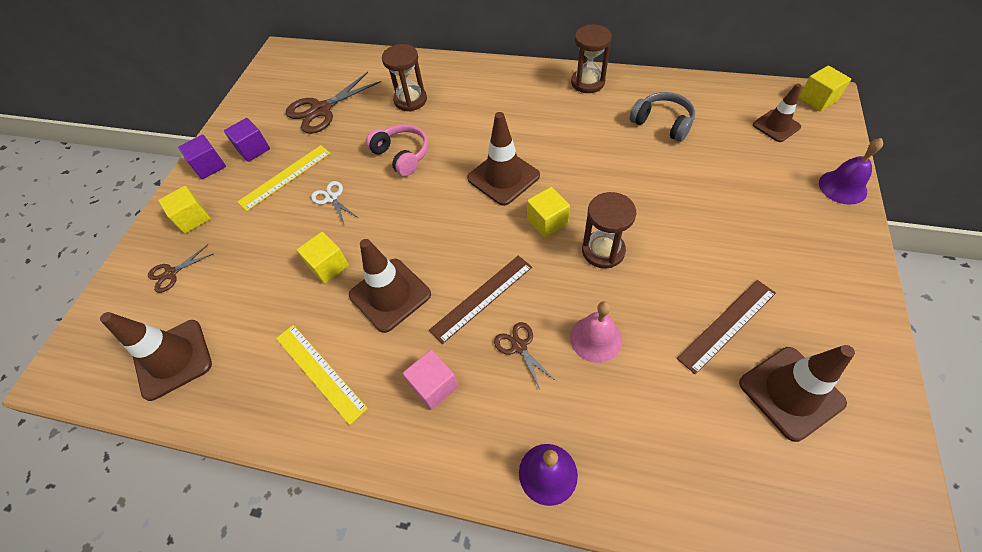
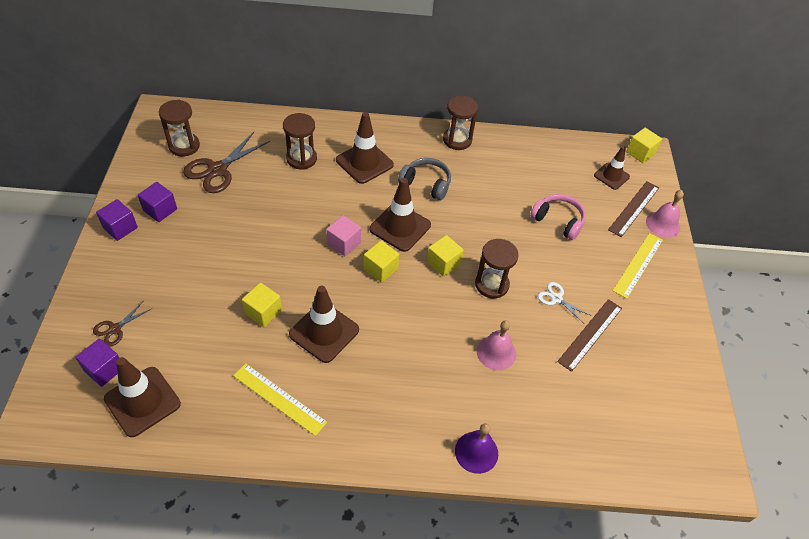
camera: 20 degrees left, 5 degrees down
(146, 318) = (104, 369): none -> purple cube
(193, 218) = (120, 278): yellow cube -> yellow cube (380, 269)
(285, 177) = (200, 235): yellow ruler -> yellow ruler (638, 265)
(295, 86) = (184, 146): none -> brown hourglass
(331, 198) = (250, 252): white scissors -> white scissors (556, 298)
(402, 155) = (305, 211): pink headphones -> pink headphones (558, 221)
(434, 386) = (377, 400): pink cube -> pink cube (344, 243)
(482, 298) = (401, 328): brown ruler -> brown ruler (634, 208)
(519, 346) = (439, 363): brown scissors -> none
(662, 123) = (524, 176): grey headphones -> grey headphones (426, 184)
(790, 392) = (637, 378): brown traffic cone -> brown traffic cone (364, 162)
(842, 187) = (663, 224): purple bell -> pink bell

